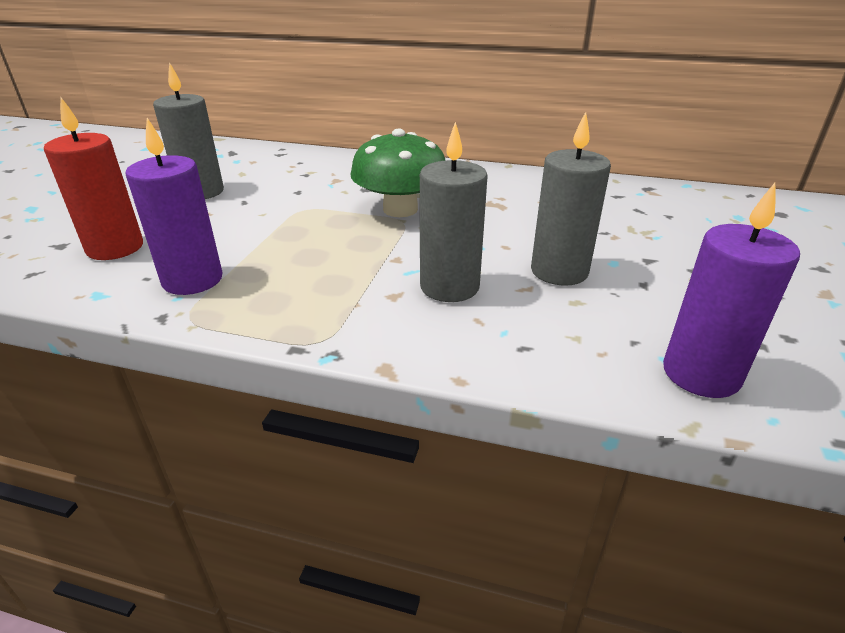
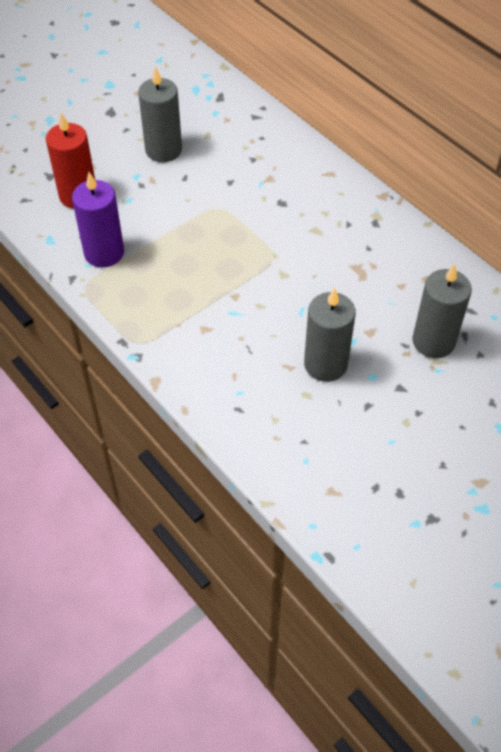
camera: 35 degrees right, 20 degrees up
(400, 209) = (283, 242): green mushroom -> none
(449, 287) = (243, 340): grey candle -> grey candle (433, 341)
(701, 374) = (312, 481): purple candle -> none

